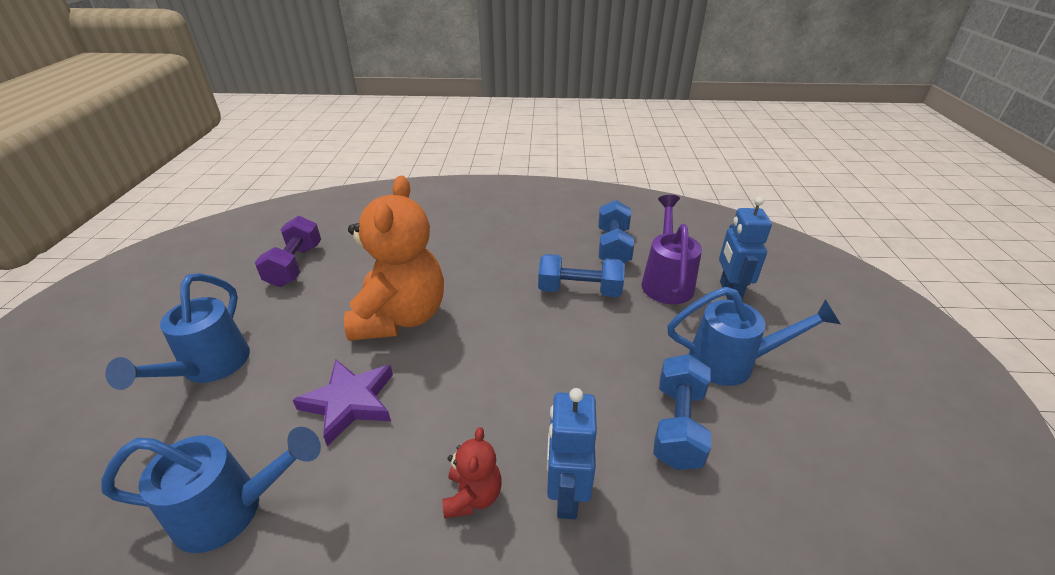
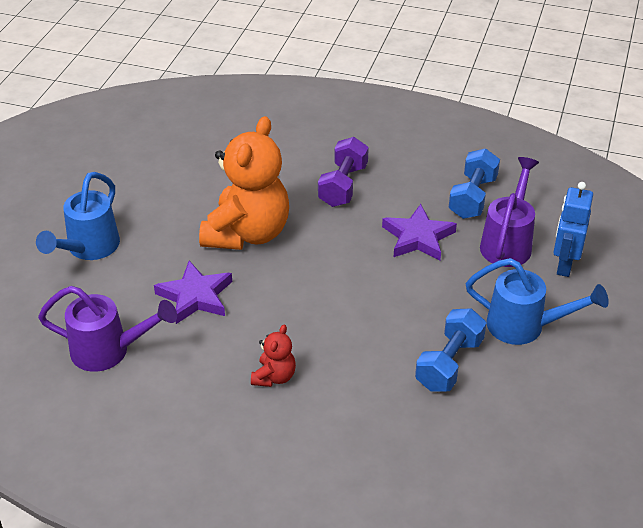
camera: 15 degrees right, 5 degrees up
(233, 510) = (109, 351): blue watering can -> purple watering can
(295, 265) = (160, 165): purple dumbbell -> purple dumbbell (343, 185)
(566, 494) = (341, 389): blue robot -> none
(579, 291) = (418, 237): blue dumbbell -> purple star

